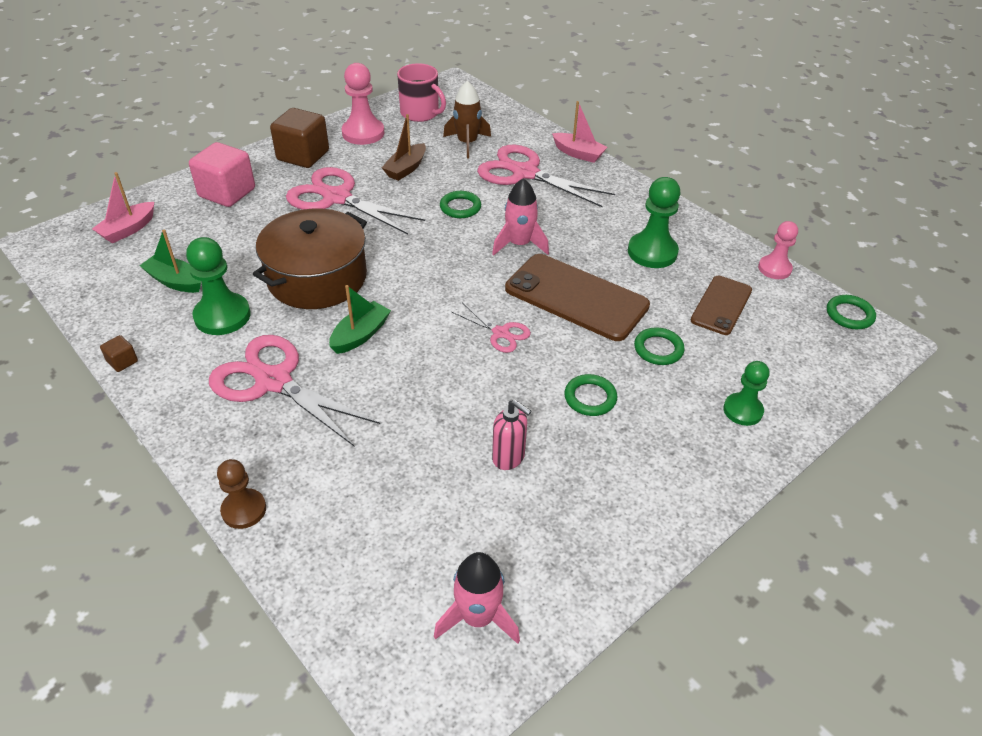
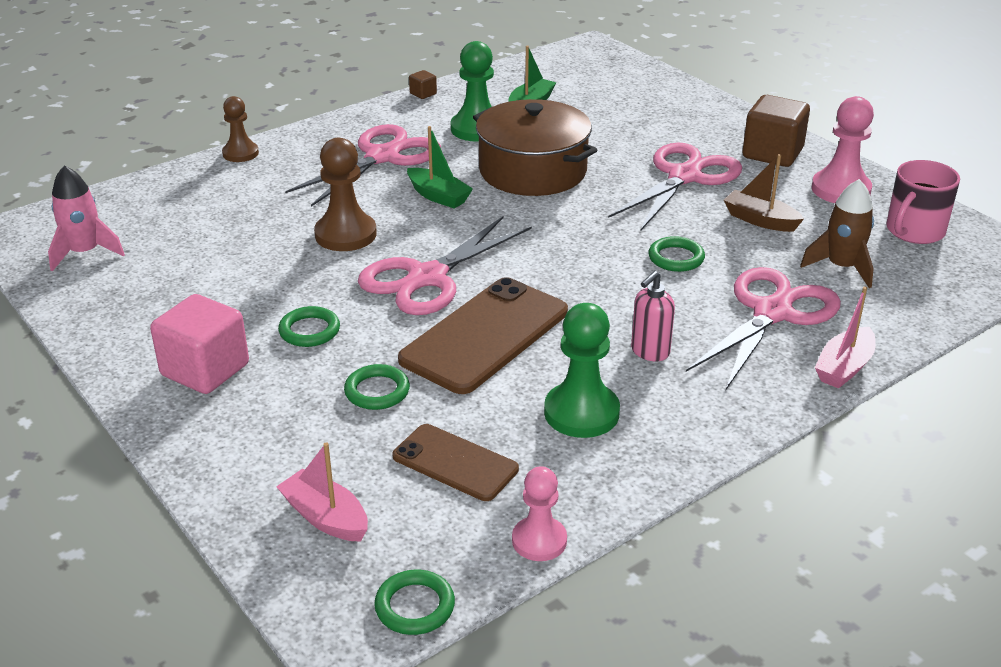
camera: 95 degrees right, 10 degrees down
(128, 229) = (612, 77): pink boat -> pink boat (325, 517)
(227, 193) = (684, 116): pink cube -> pink cube (205, 370)
(431, 392) = (345, 234): none -> brown pawn
(501, 333) = (427, 278): pink scissors -> pink scissors, size x2.01
(509, 458) = (245, 275): pink soap dispenser -> pink soap dispenser (649, 352)
(519, 244) = (596, 299): pink rocket -> none
(742, 410) = (253, 445): green pawn -> none

